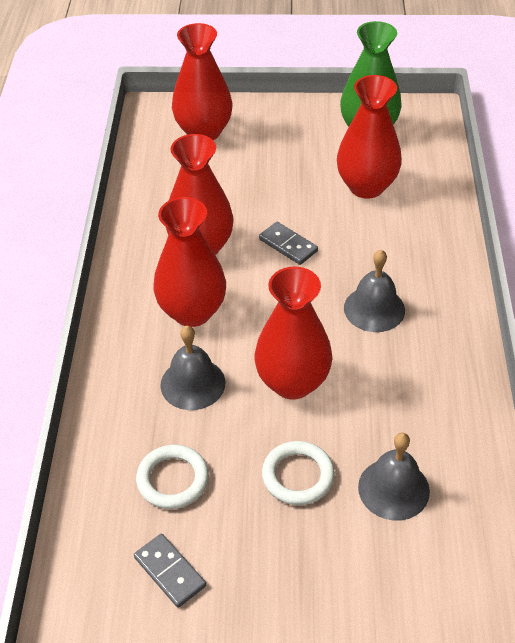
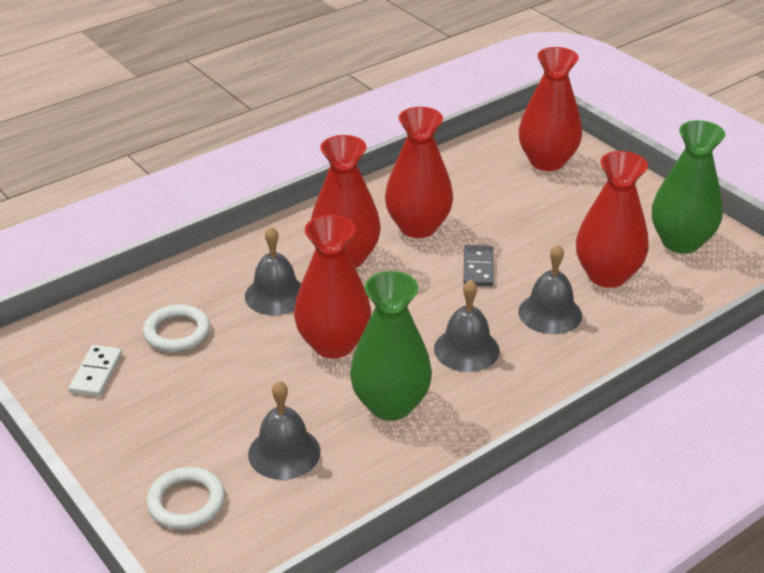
camera: 50 degrees right, 10 degrees down
(170, 571) = (96, 373): grey domino -> white domino
(298, 476) = (243, 393): white ring -> white ring (186, 502)
(378, 240) = (550, 313): none -> grey bell
(396, 389) = (390, 404): none -> green vase

